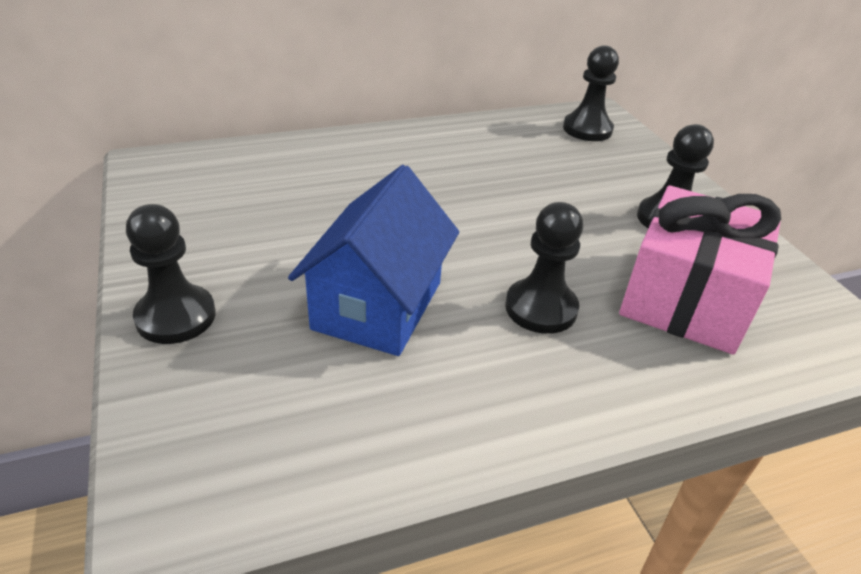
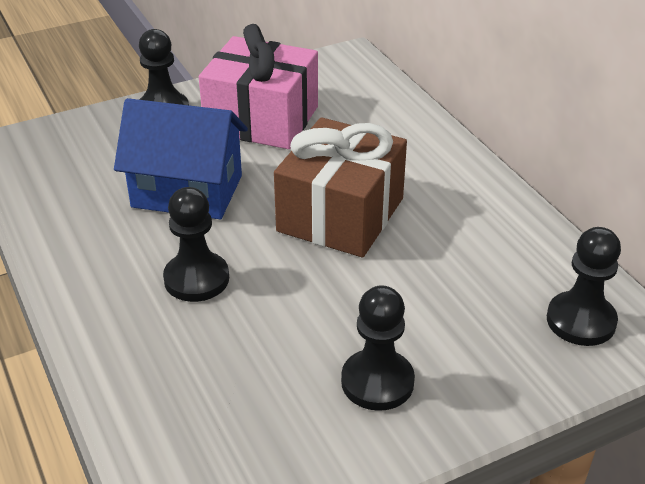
camera: 85 degrees right, 0 degrees up
(446, 207) = (341, 215): none -> brown gift
(686, 299) = (226, 381): pink gift -> pink gift (261, 119)

